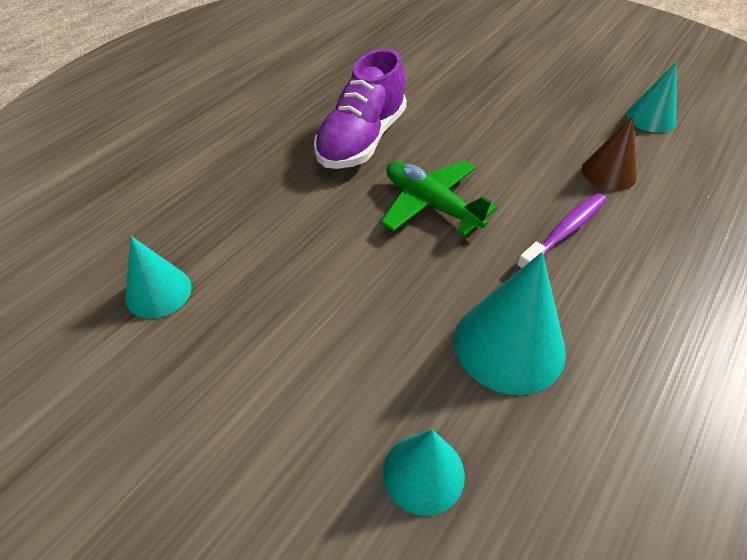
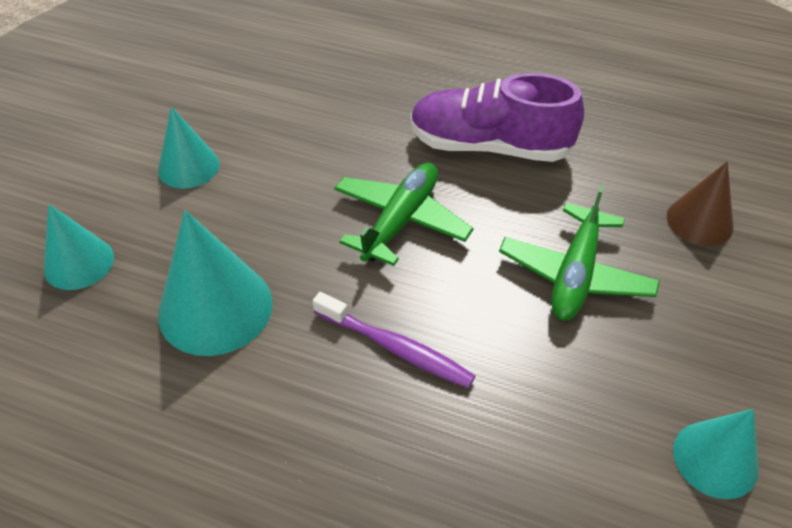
camera: 75 degrees right, 0 degrees up
(158, 292) = (236, 74): turquoise cone -> turquoise cone (188, 167)
(506, 131) = (575, 274): none -> green plane
(608, 173) = (537, 396): brown cone -> brown cone (699, 221)

